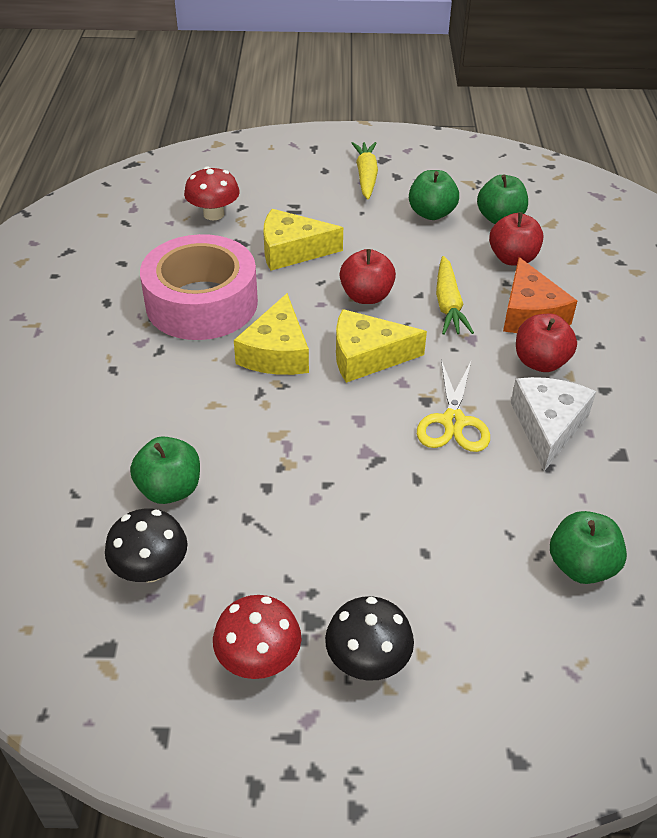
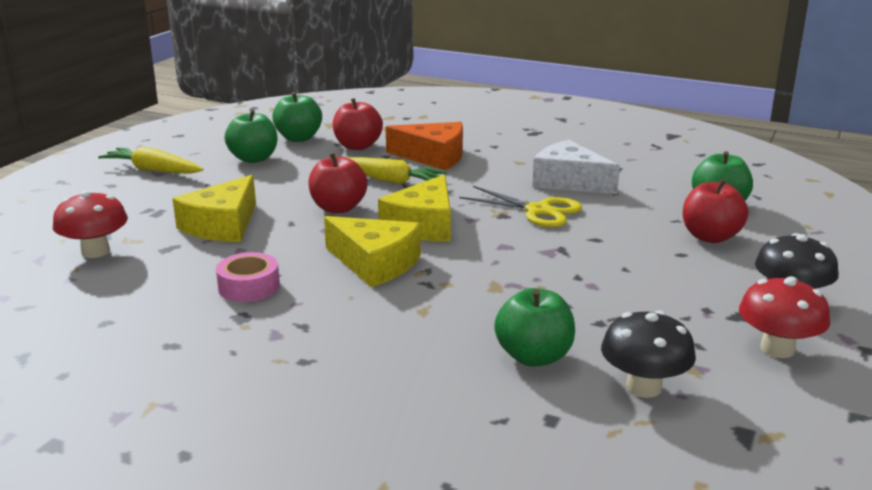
camera: 65 degrees left, 20 degrees down
(202, 303) = (249, 287): pink tape -> pink tape, size x0.44
(540, 362) = (495, 167): red apple -> red apple (710, 237)

